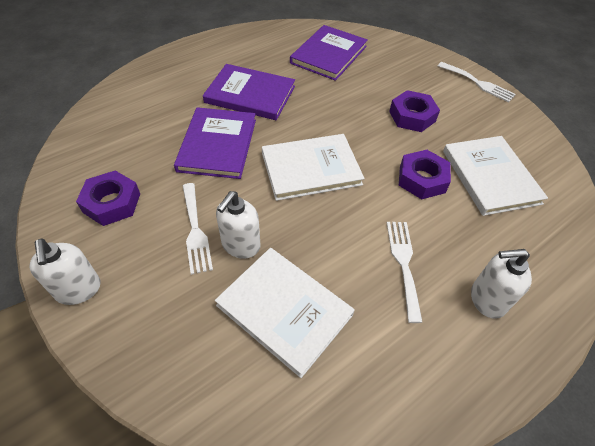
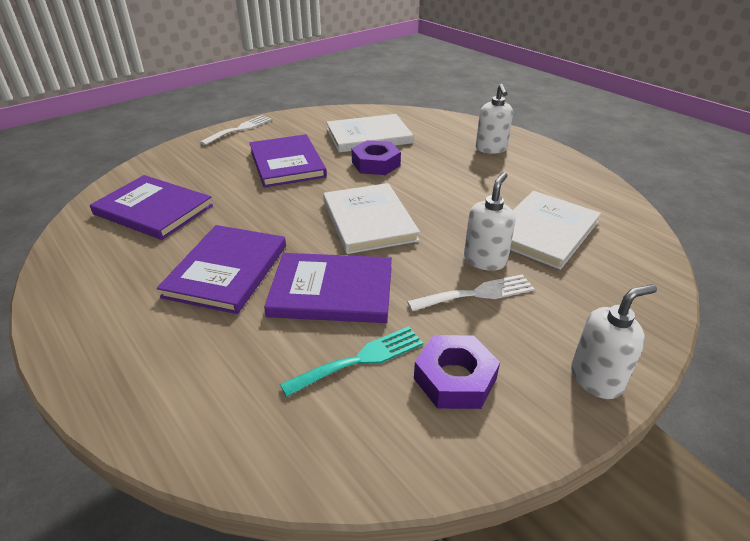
camera: 90 degrees left, 15 degrees down
(145, 157) = (360, 359): none -> turquoise fork
(240, 245) = (485, 260): white soap dispenser -> white soap dispenser turned 90 degrees counterclockwise
(403, 263) = (472, 177): white fork -> none
(412, 116) = (287, 163): purple nut -> purple book

